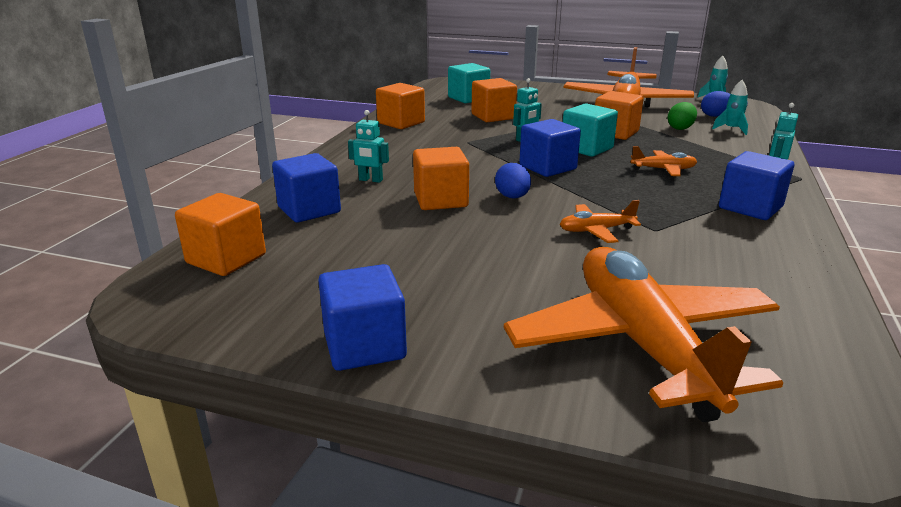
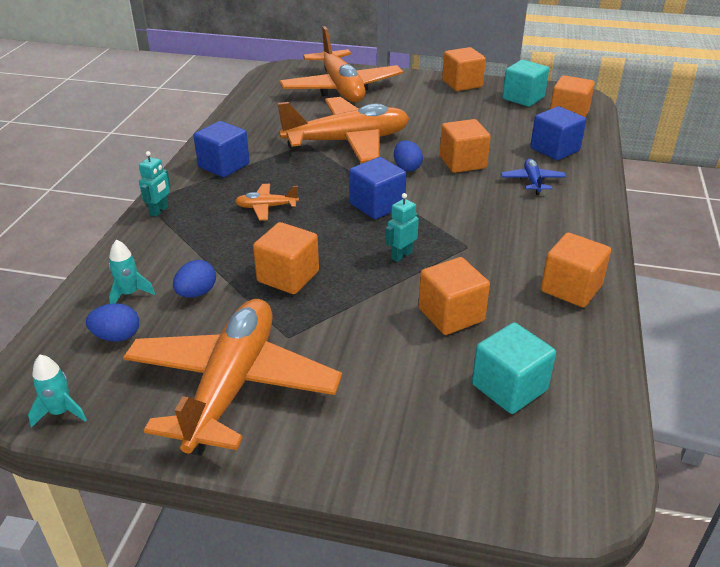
camera: 175 degrees right, 10 degrees up
(364, 346) = (462, 84): blue cube -> orange cube
(370, 180) = (532, 181): turquoise robot -> blue plane
(586, 148) = (332, 239): turquoise cube -> turquoise cube (523, 98)
(596, 230) = (347, 142): orange plane -> orange plane, size x2.40
(680, 128) = (196, 293): green egg -> blue egg

